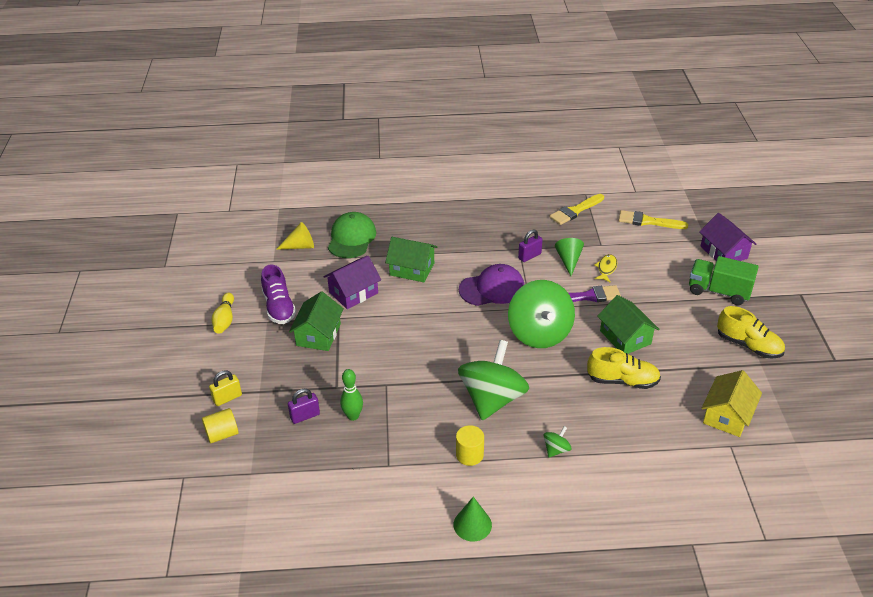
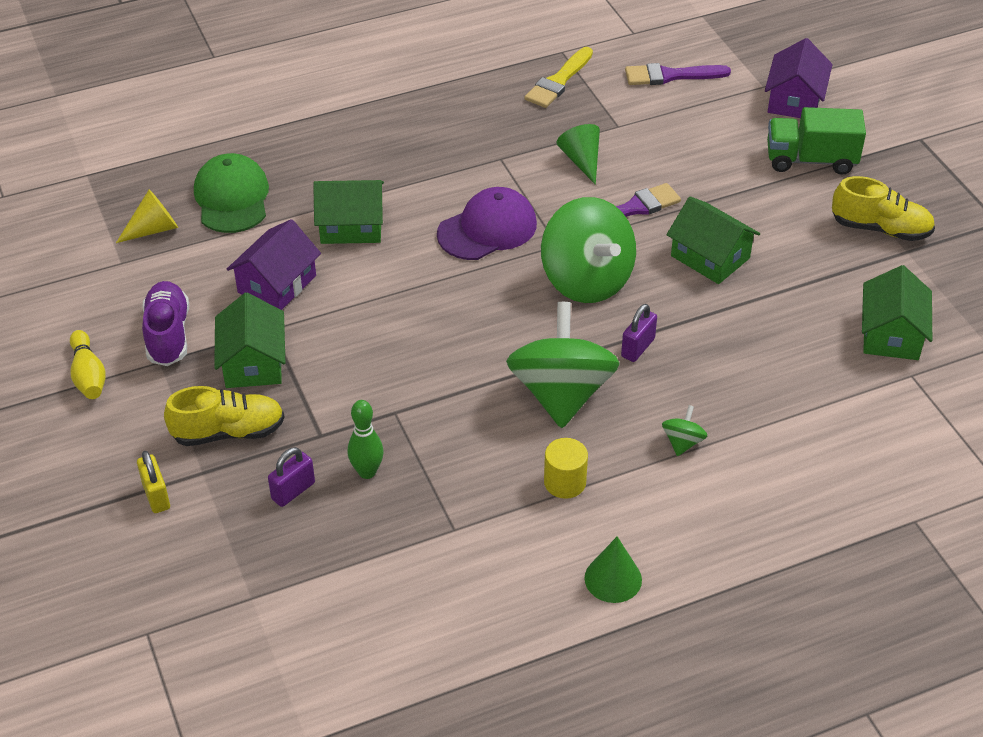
camera: 20 degrees left, 5 degrees up
(222, 434) = (176, 552): yellow cylinder -> none
(227, 398) = (156, 496): yellow padlock -> yellow padlock turned 60 degrees counterclockwise
(279, 307) = (168, 335): purple shoe -> purple shoe turned 150 degrees counterclockwise
(529, 256) = (521, 166): purple padlock -> purple padlock (638, 348)
(606, 268) = (641, 161): yellow fish -> none
(622, 381) = (732, 321): yellow shoe -> yellow shoe (228, 432)
(648, 221) = (670, 76): yellow brush -> purple brush
(723, 252) = (795, 100): purple house -> purple house turned 60 degrees clockwise
(727, 415) = (891, 334): yellow house -> green house

